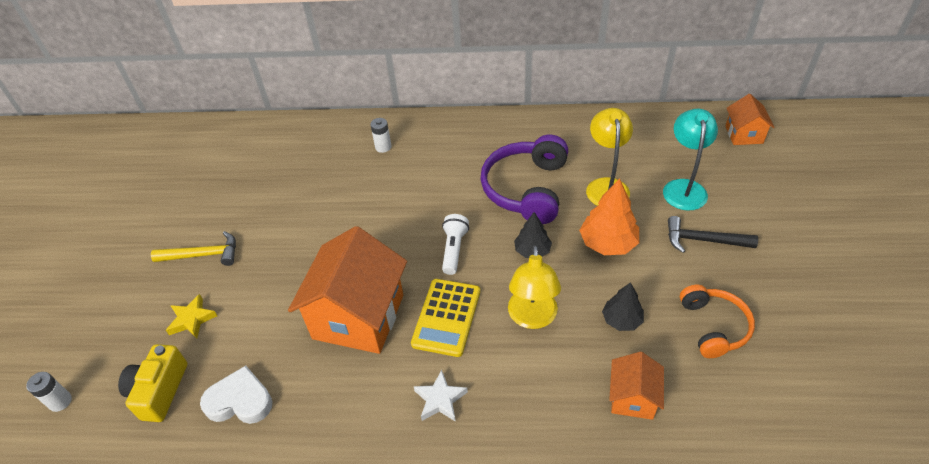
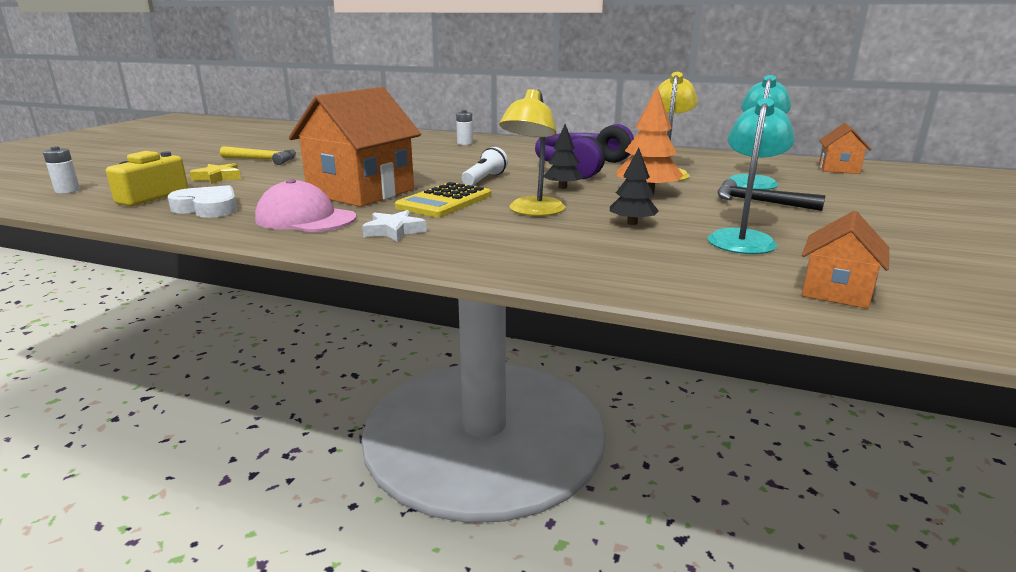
camera: 15 degrees right, 25 degrees down
(347, 397) = (305, 219): none -> pink cap
(632, 398) = (611, 257): orange house -> orange house (836, 292)
(713, 326) = (743, 238): orange headphones -> turquoise lamp

